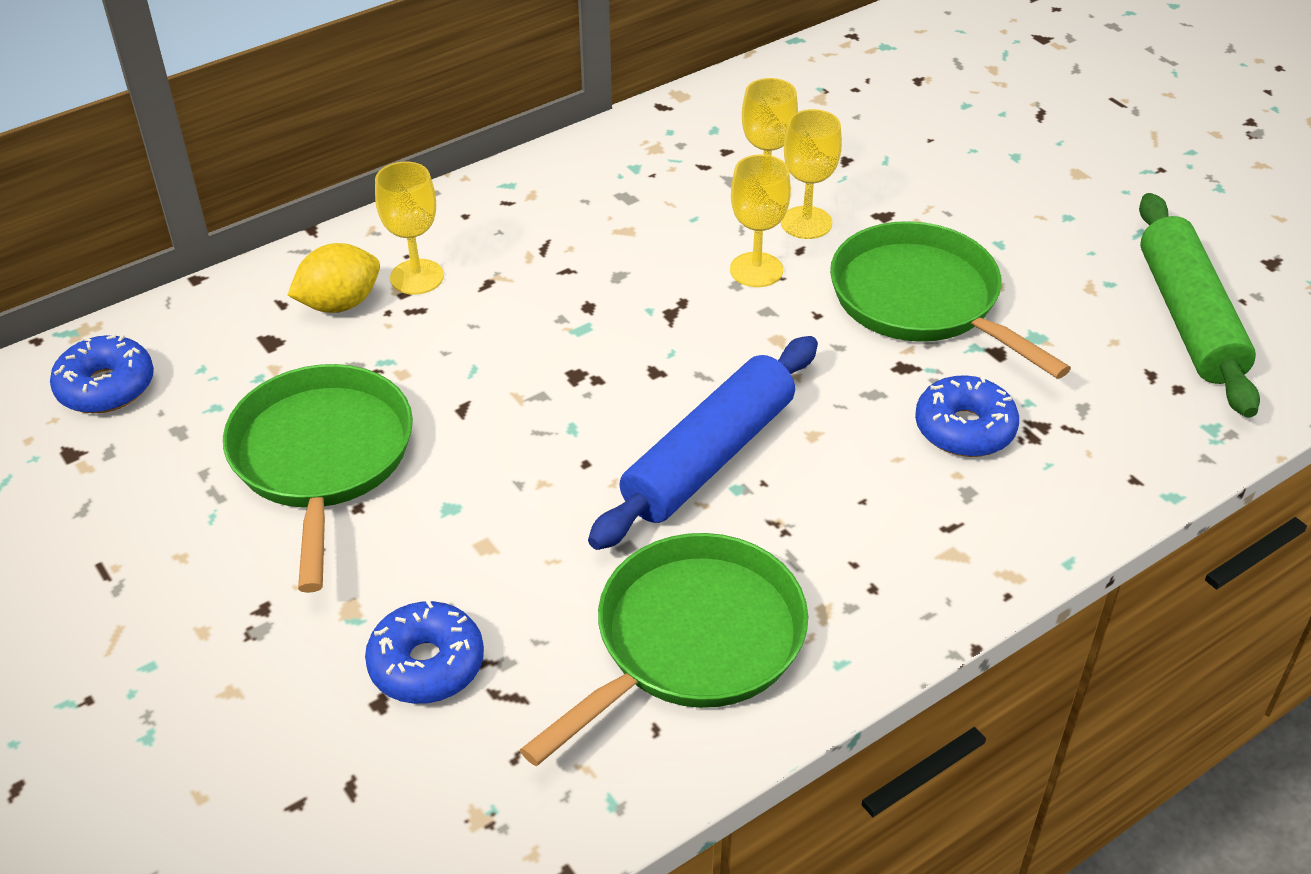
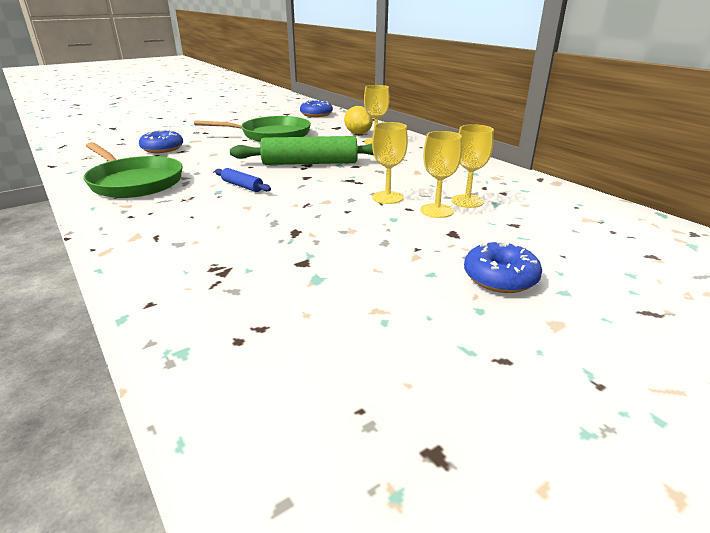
camera: 90 degrees right, 15 degrees down
(709, 457) = (242, 186): blue rolling pin -> blue rolling pin, size x0.47
(921, 300) = (360, 240): green pan -> none
(964, 429) = (232, 246): blue donut -> blue donut (500, 278)
(1188, 318) = (333, 362): green rolling pin -> green rolling pin (310, 163)

